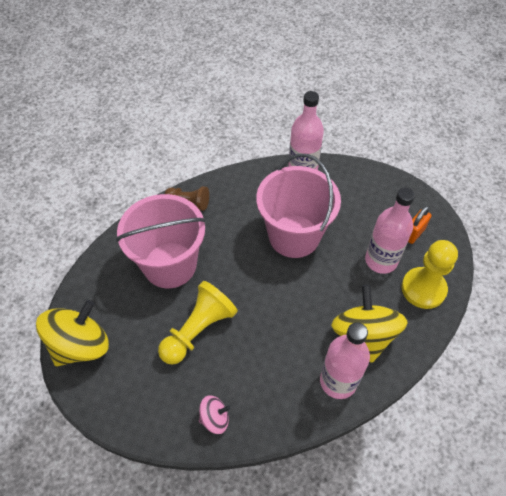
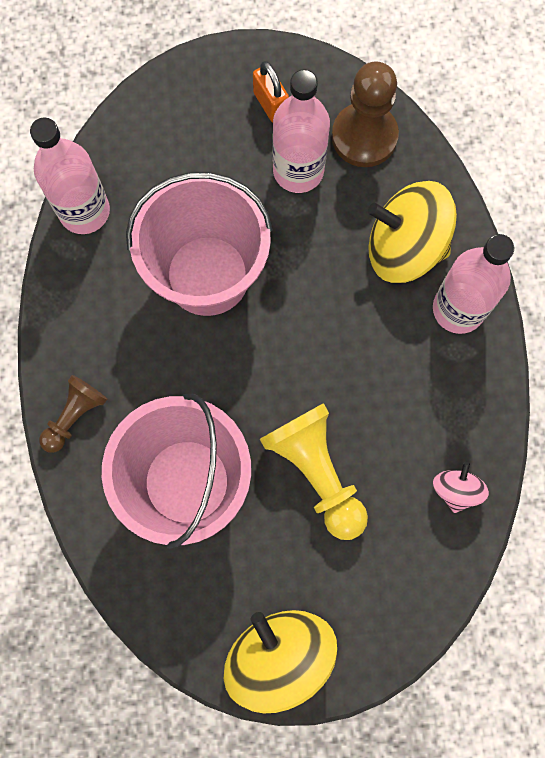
camera: 70 degrees left, 20 degrees up
(423, 289) = (364, 136): yellow pawn -> brown pawn

